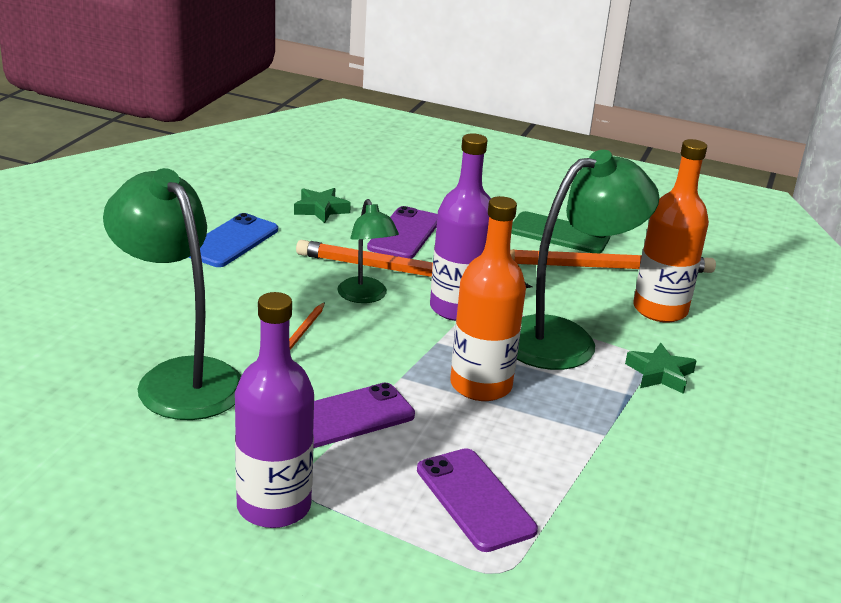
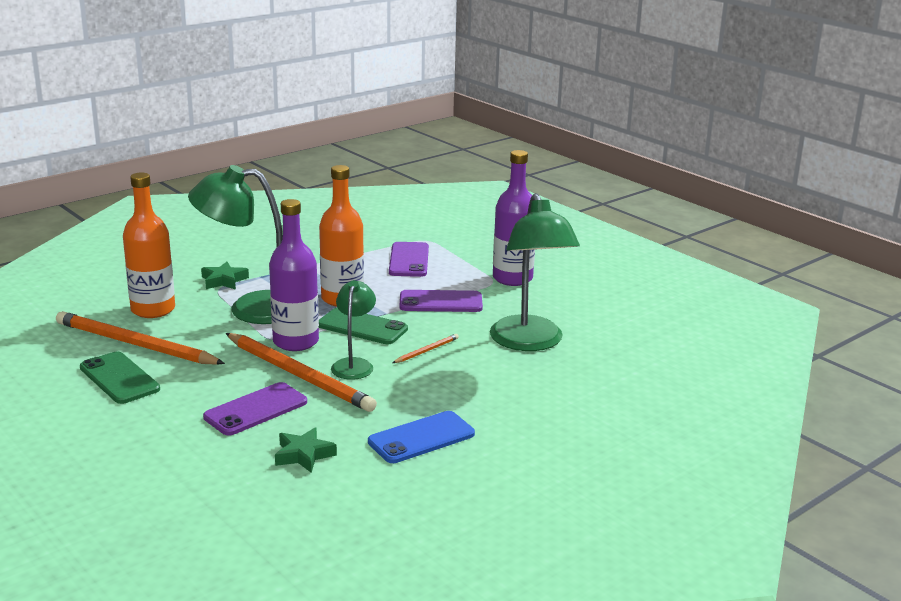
camera: 150 degrees left, 5 degrees down
(408, 347) = (362, 327): none -> green phone

